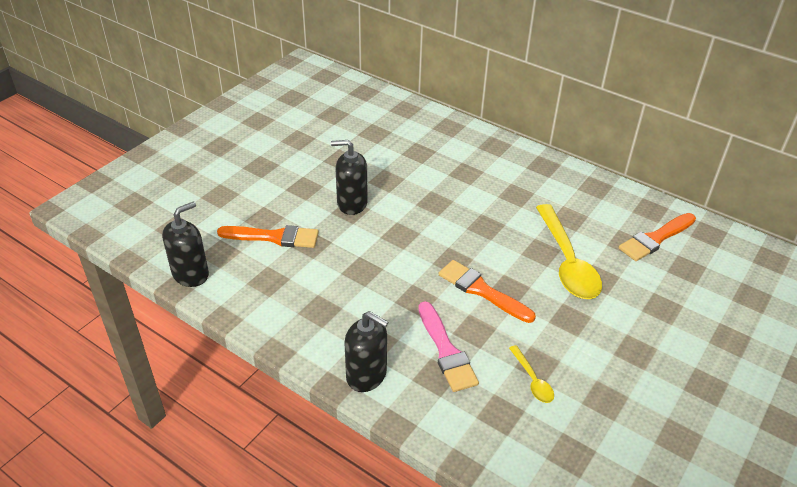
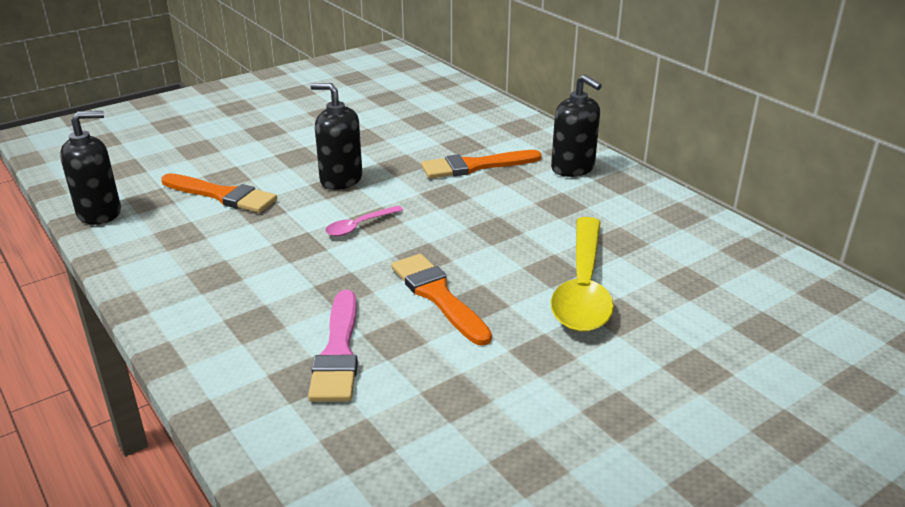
camera: 20 degrees right, 10 degrees down
(366, 375) = (212, 356): black soap dispenser -> black soap dispenser (573, 168)
(393, 244) = (359, 226): none -> pink spoon
(532, 380) = (434, 414): yellow spoon -> none
(655, 239) = (737, 285): orange brush -> orange brush (475, 166)

